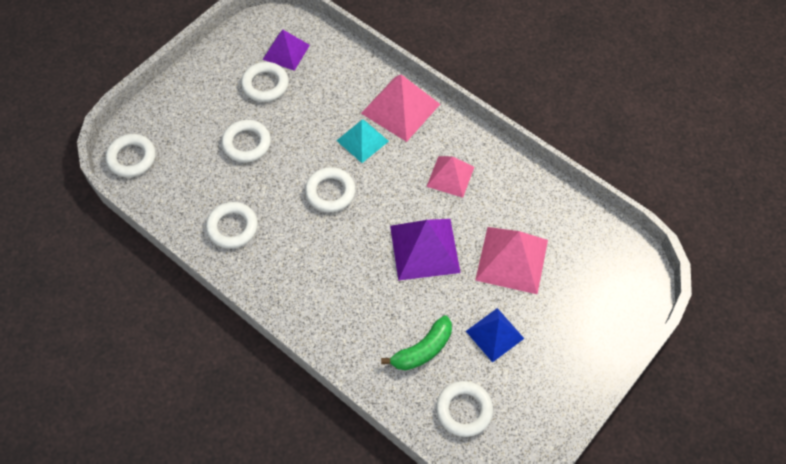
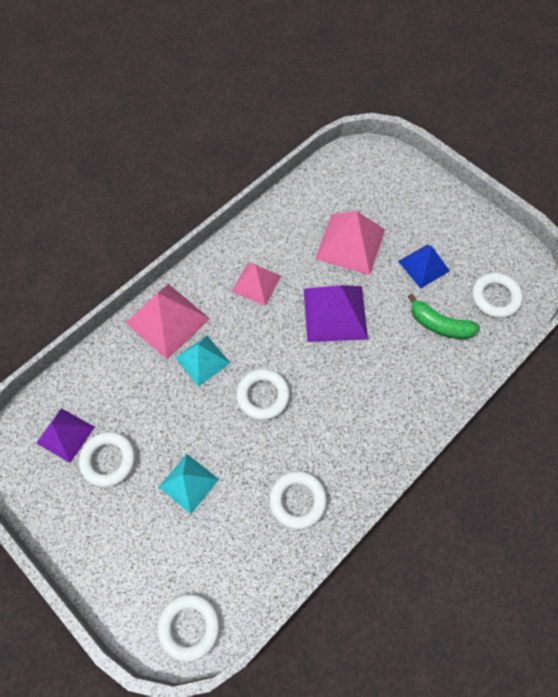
camera: 85 degrees left, 5 degrees up
(246, 144) = (188, 483): white ring -> turquoise pyramid
(422, 350) = (439, 324): green banana -> green banana turned 150 degrees clockwise

